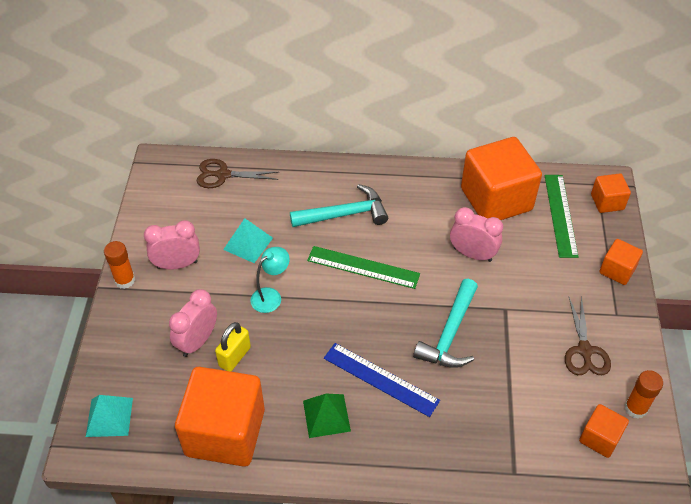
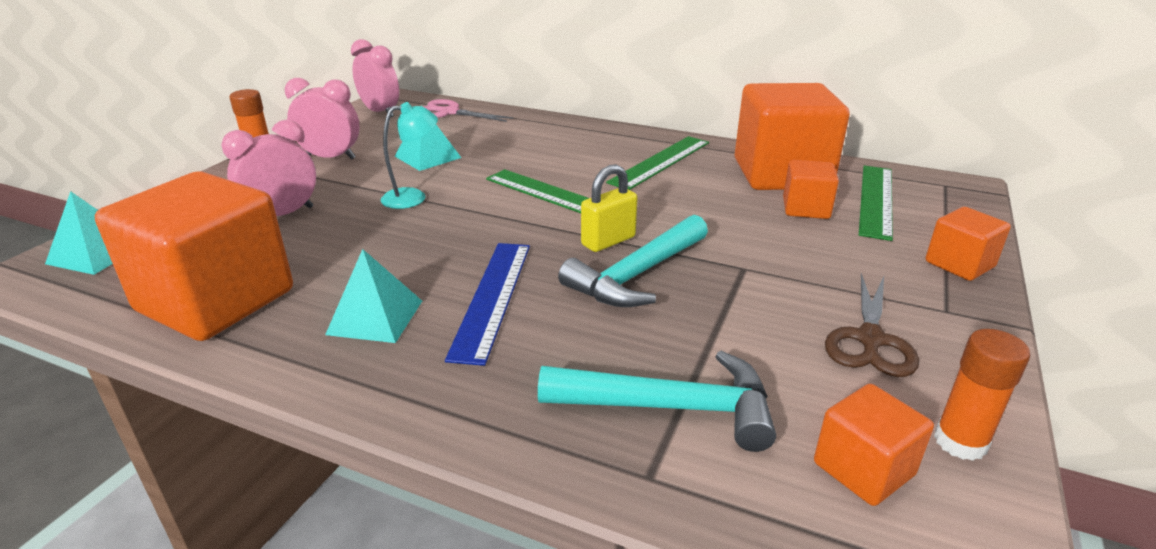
camera: 20 degrees right, 20 degrees down
(223, 175) = (449, 112): brown scissors -> pink scissors
(235, 357) = (312, 236): yellow padlock -> yellow padlock (608, 241)
(326, 415) = (375, 317): green pyramid -> turquoise pyramid
(345, 214) = (566, 155): turquoise hammer -> turquoise hammer (671, 407)
(381, 379) = (493, 297): blue ruler -> blue ruler turned 45 degrees clockwise
(413, 205) = (661, 162): none -> green ruler
(472, 254) = (720, 211): pink clock -> pink clock (380, 112)
(607, 202) = (957, 201): orange cube -> orange cube (805, 208)

